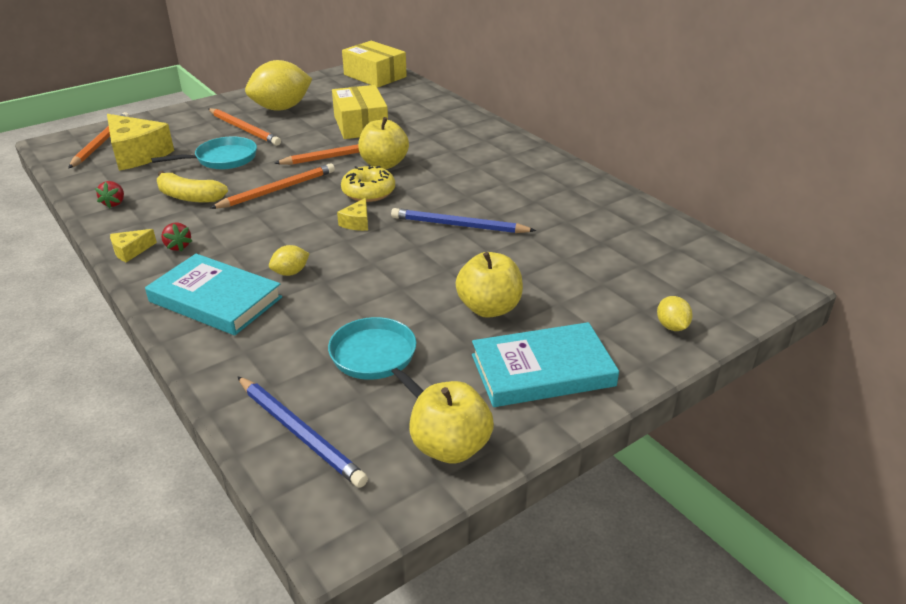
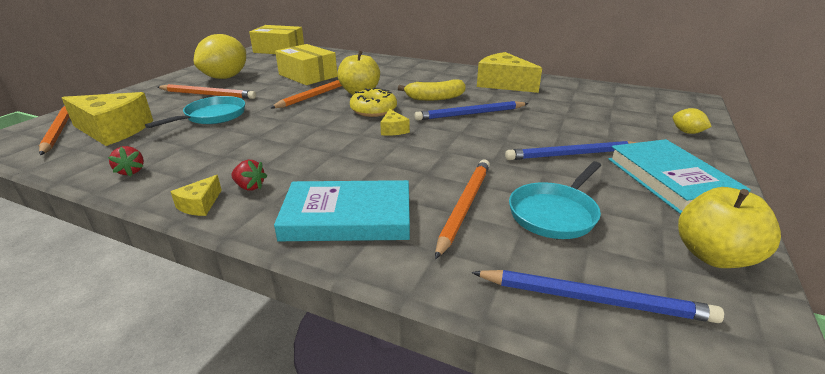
camera: 30 degrees left, 5 degrees down
(189, 197) = (213, 148): yellow banana -> yellow banana (434, 98)
(277, 190) = (294, 125): orange pencil -> orange pencil (464, 206)
(290, 272) = (389, 176): yellow lemon -> none
(376, 358) = (554, 213): turquoise pan -> turquoise pan turned 75 degrees counterclockwise
(489, 308) = (572, 154): yellow apple -> blue pencil
(542, 370) = (670, 180): turquoise book -> turquoise book turned 60 degrees counterclockwise
(559, 193) = (503, 84): none -> yellow cheese

